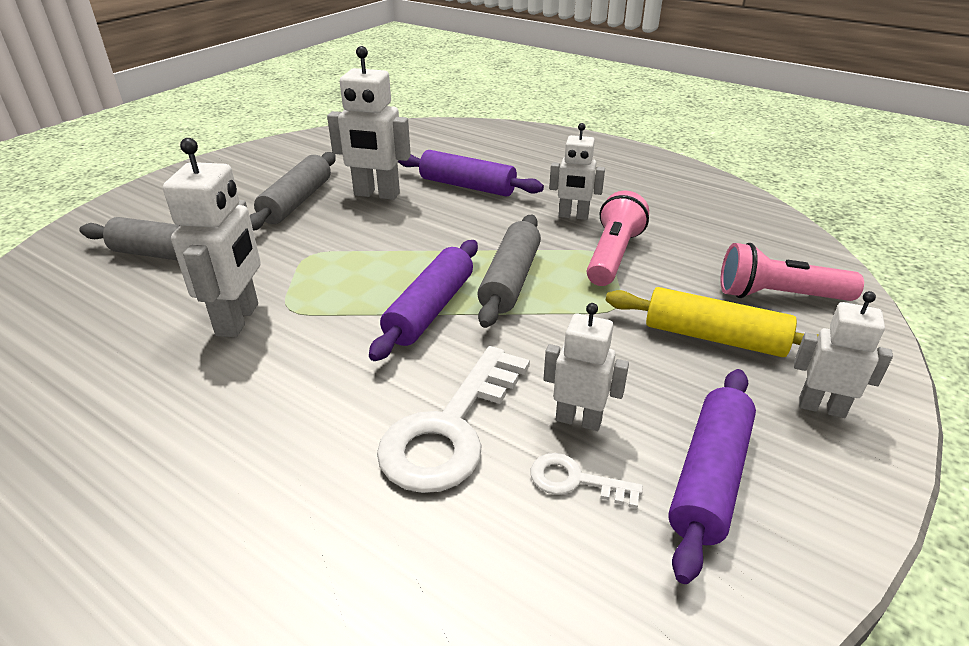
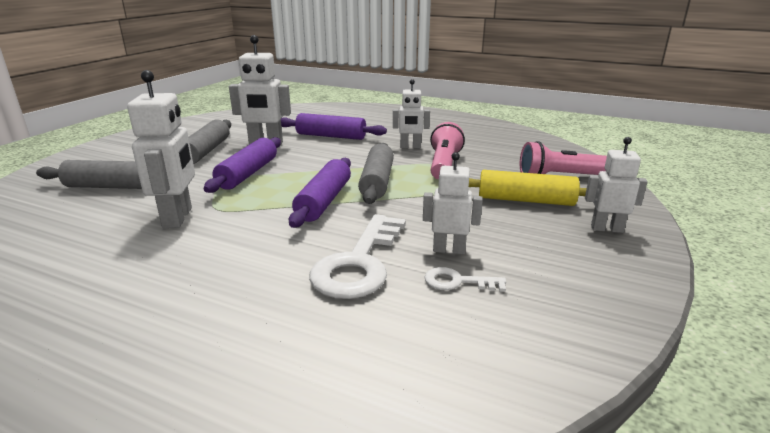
camera: 10 degrees left, 10 degrees down
(710, 477) = (548, 271): purple rolling pin -> purple rolling pin (248, 174)

